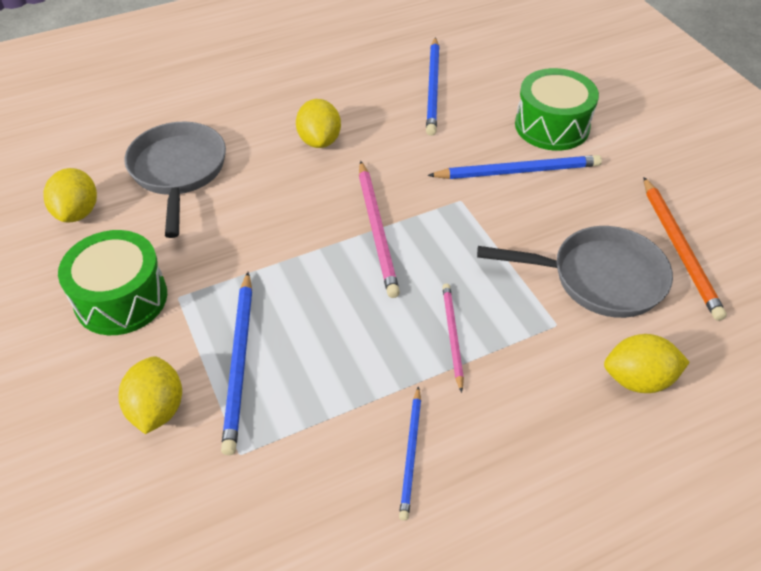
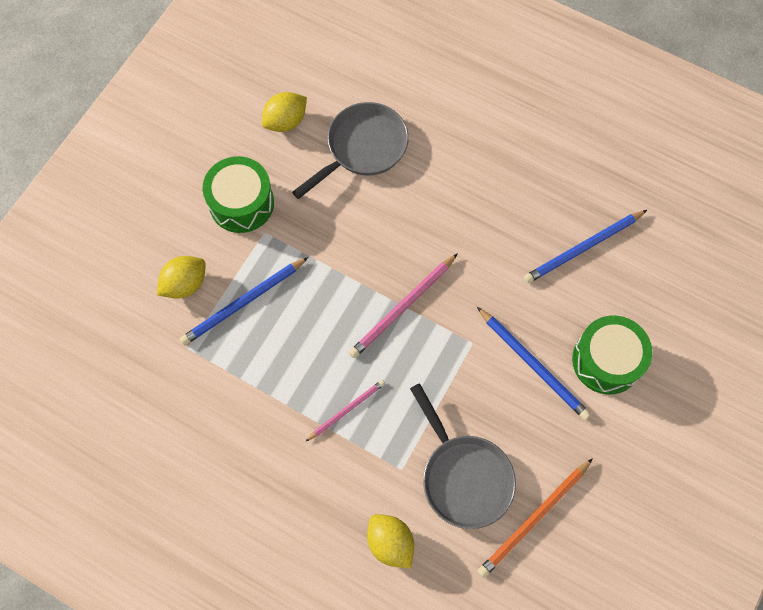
camera: 55 degrees right, 20 degrees up
(319, 141) = (460, 211): yellow lemon -> none
(411, 454) = (246, 438): blue pencil -> none

